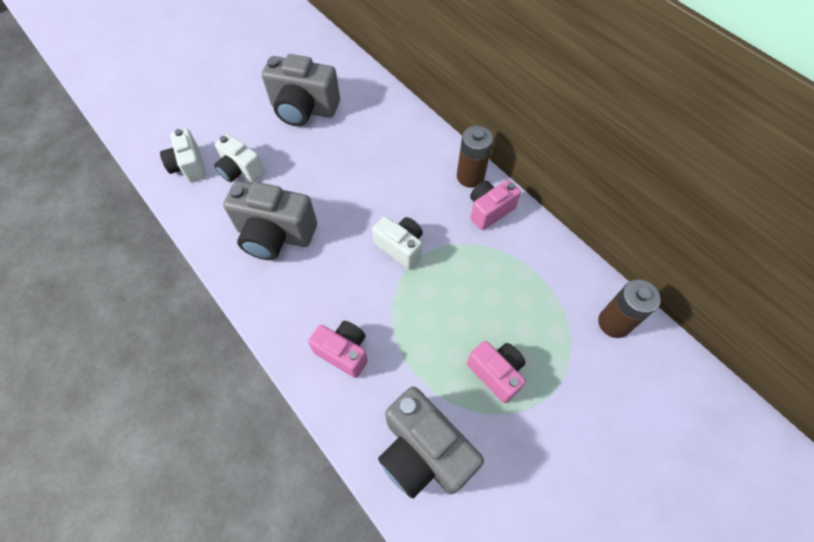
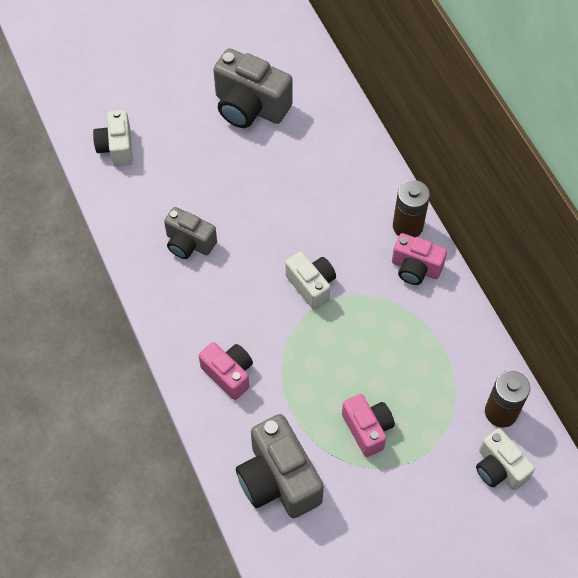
camera: 15 degrees right, 0 degrees up
(240, 170) = (168, 164): white camera -> white camera (499, 468)
(275, 235) = (189, 243): grey camera -> grey camera, size x0.62
(489, 210) = (415, 268): pink camera -> pink camera turned 135 degrees counterclockwise

